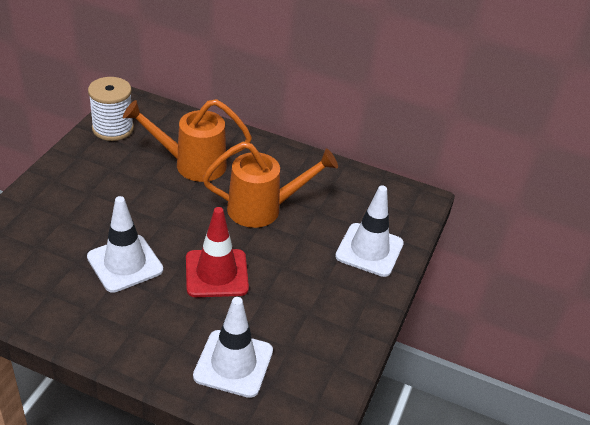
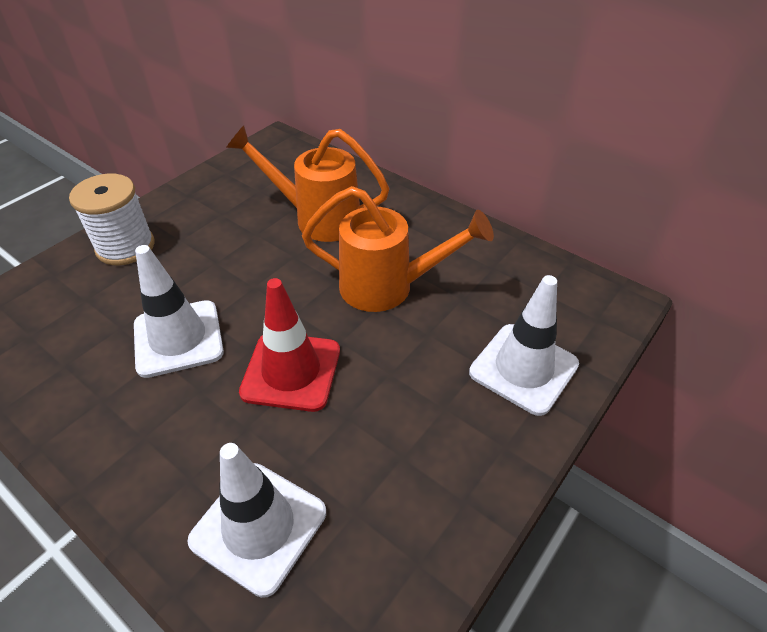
camera: 20 degrees right, 5 degrees up
(113, 128) = (243, 168): white spool -> white spool (125, 247)

